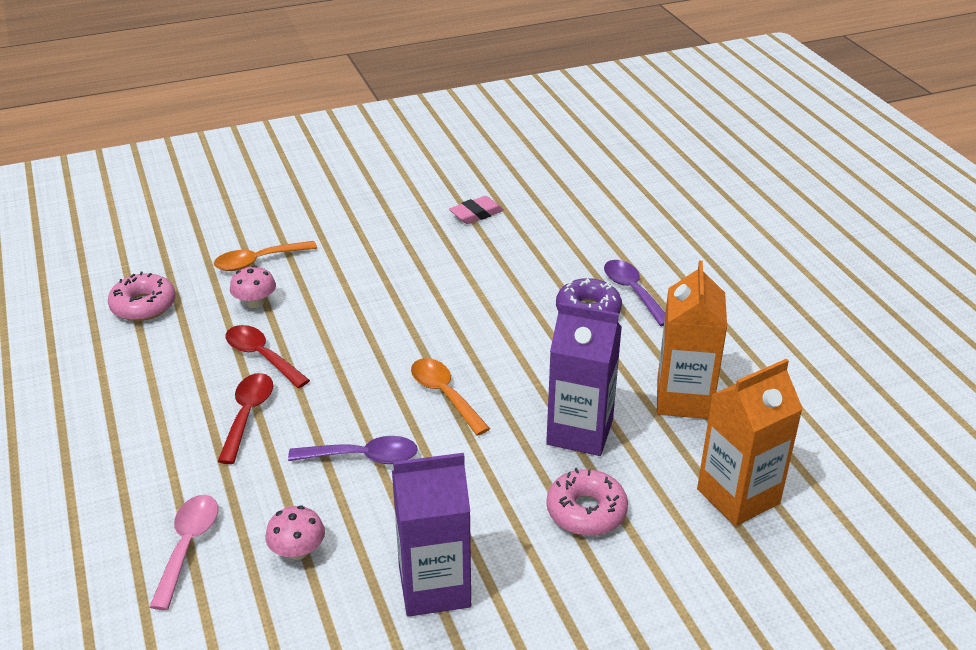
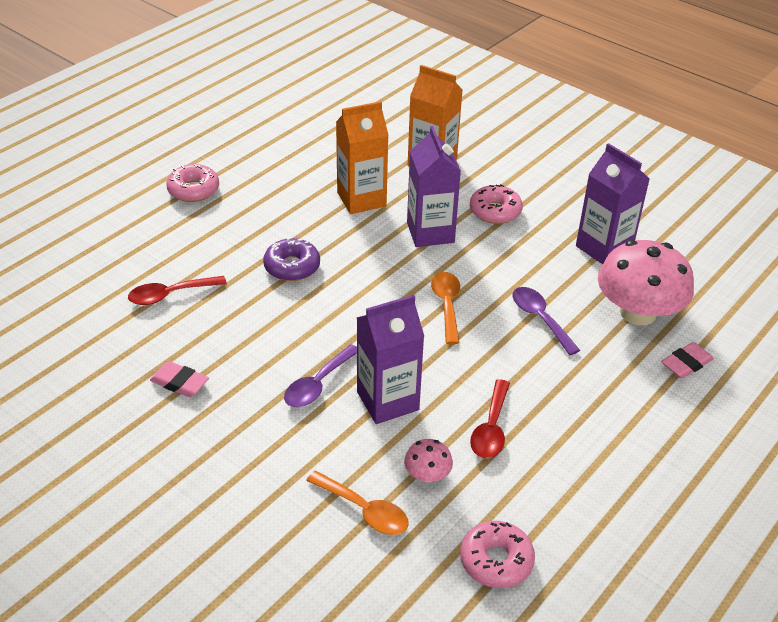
camera: 120 degrees left, 5 degrees up
(188, 546) = (686, 363): pink spoon -> pink eraser
(247, 415) = (557, 400): red spoon -> red spoon (170, 295)
(297, 550) = (638, 312): pink mushroom -> pink mushroom, size x2.26
(353, 309) = (387, 401): none -> purple carton
(444, 394) = (447, 305): orange spoon -> orange spoon turned 150 degrees clockwise
(632, 291) = (249, 251): purple spoon -> purple spoon (318, 384)
(770, 283) = (193, 190): none -> pink donut

